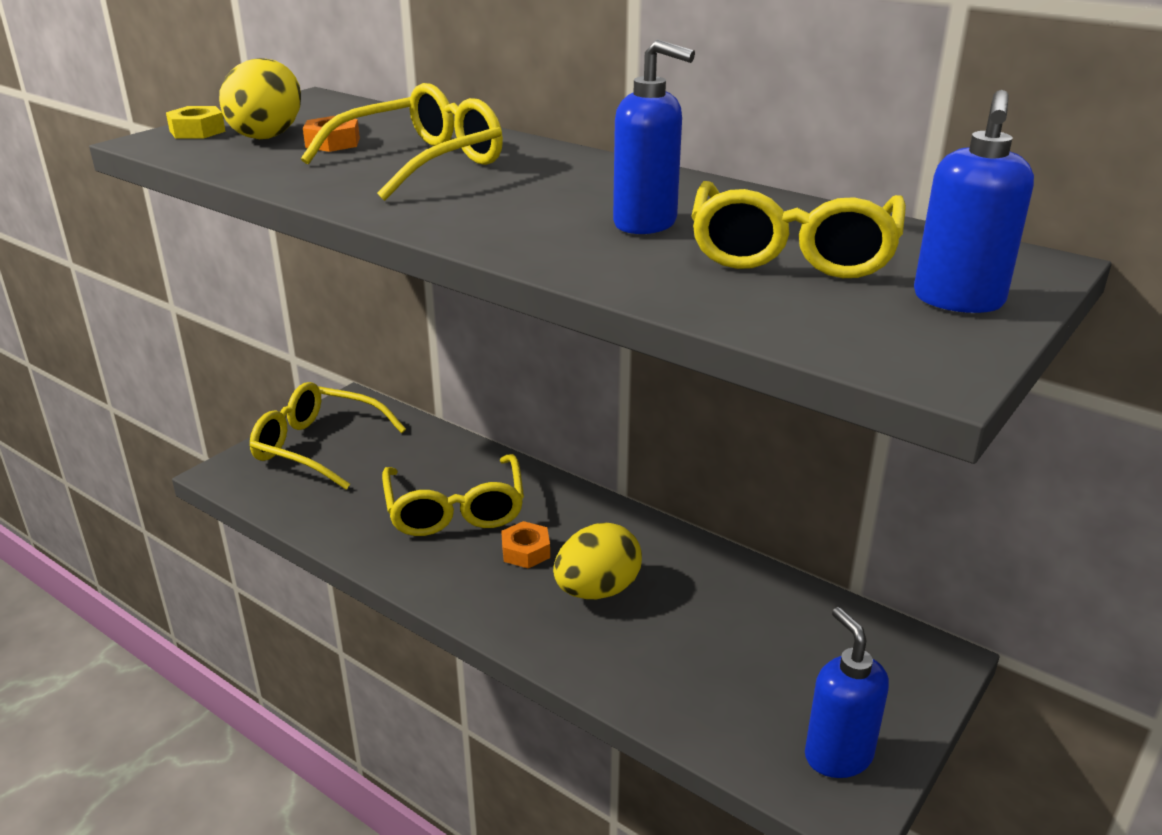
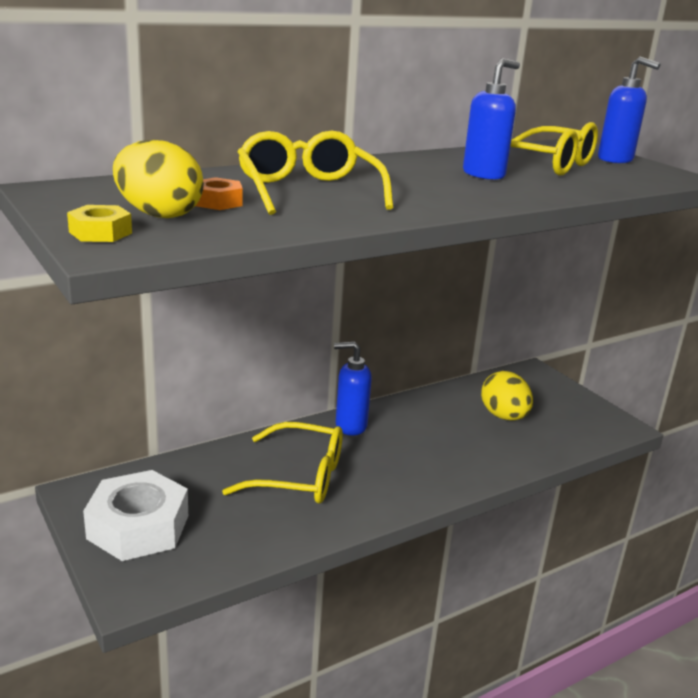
camera: 70 degrees left, 5 degrees down
(317, 446) = (138, 527): yellow glasses -> white nut
(525, 551) = (371, 460): orange nut -> none
(597, 590) = (429, 445): yellow egg -> yellow egg (504, 416)
(837, 755) = (591, 417): blue soap dispenser -> blue soap dispenser (350, 426)

